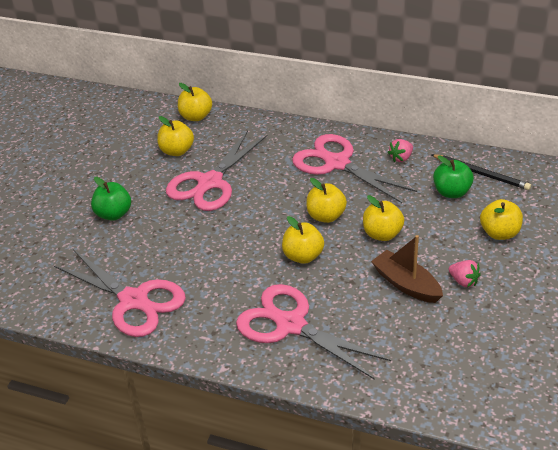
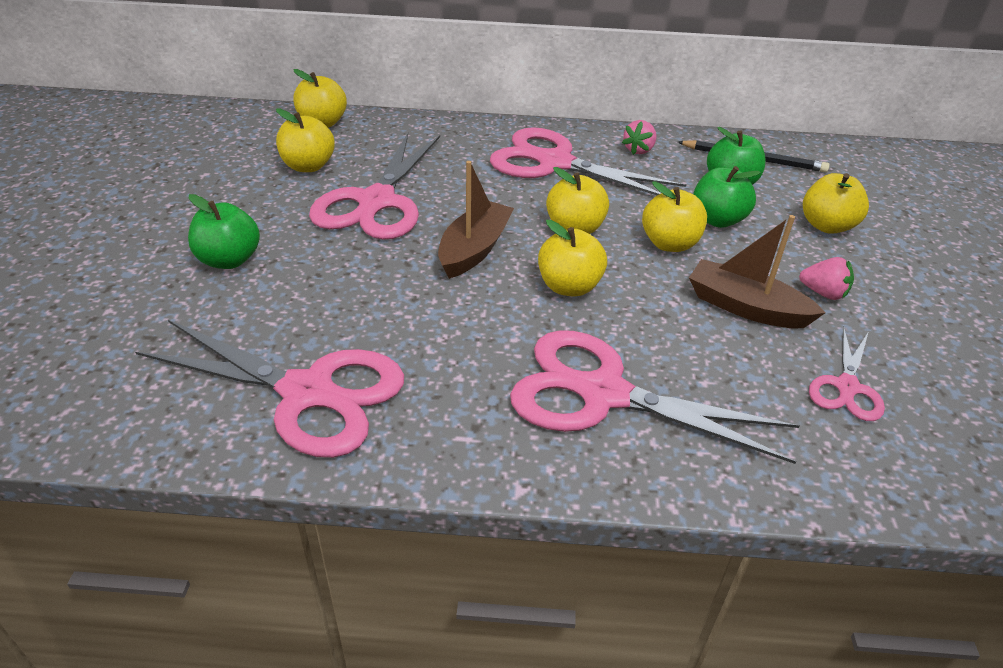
camera: 20 degrees left, 0 degrees up
(256, 224) = (474, 249): none -> brown boat
(425, 220) = (717, 220): none -> green apple
(437, 343) = (847, 387): none -> pink scissors

